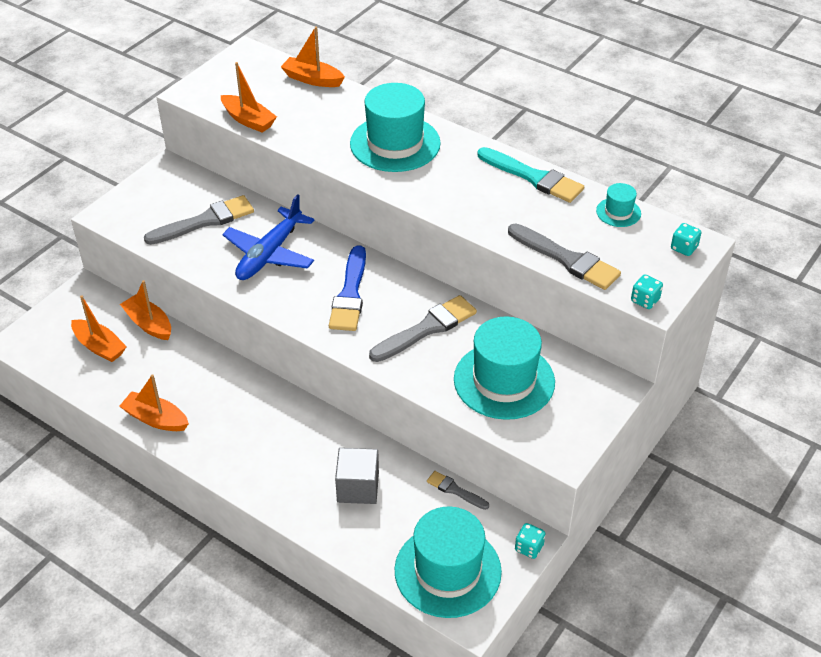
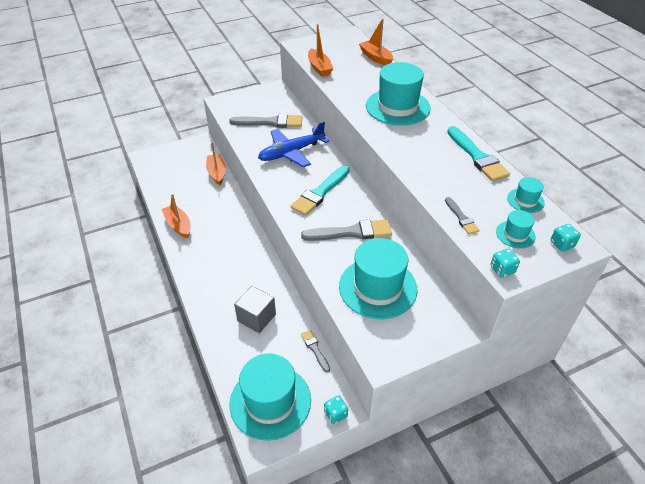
camera: 30 degrees right, 0 degrees up
(99, 347) = (183, 175): orange boat -> none
(350, 294) = (320, 192): blue brush -> turquoise brush
(566, 259) = (461, 218): grey brush -> grey brush, size x0.54
(633, 256) = (515, 234): none -> turquoise hat

